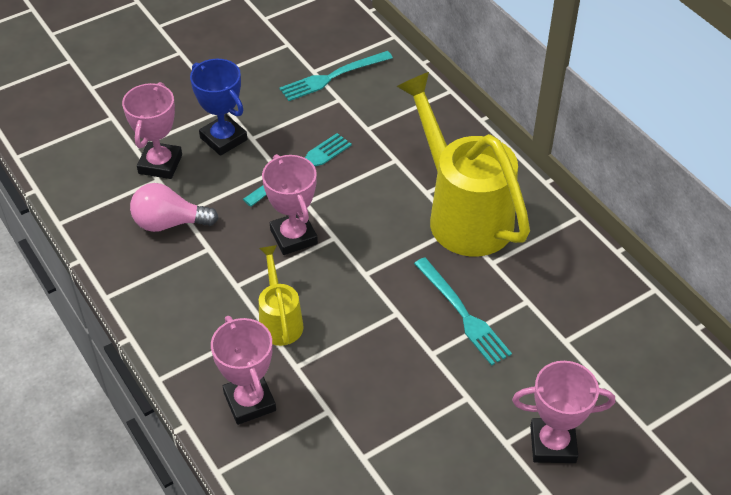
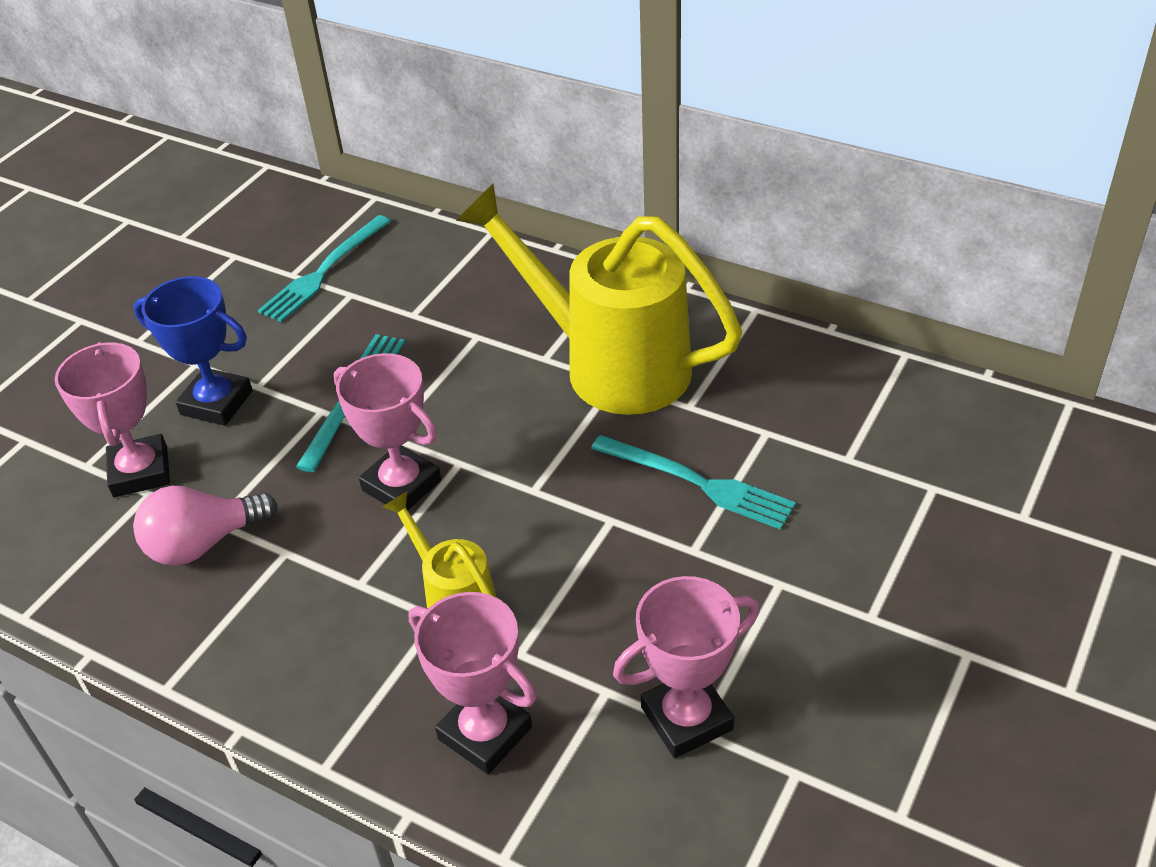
camera: 25 degrees left, 5 degrees down
(553, 444) = (929, 590): pink trophy -> pink trophy (686, 718)

